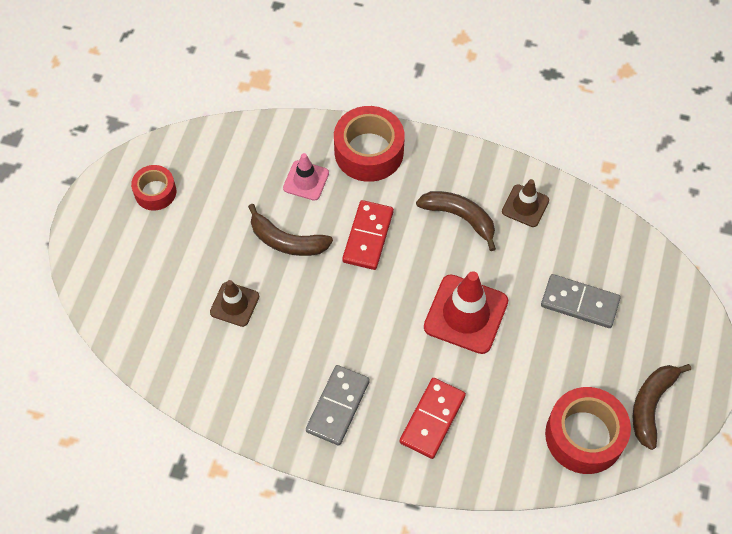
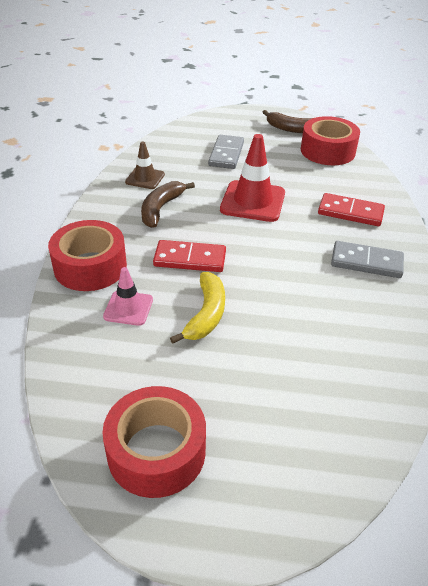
camera: 100 degrees left, 20 degrees down
(155, 192) = (156, 451): red tape -> red tape, size x1.69
(234, 304) = (293, 346): brown traffic cone -> none
(287, 241) = (206, 314): brown banana -> yellow banana

